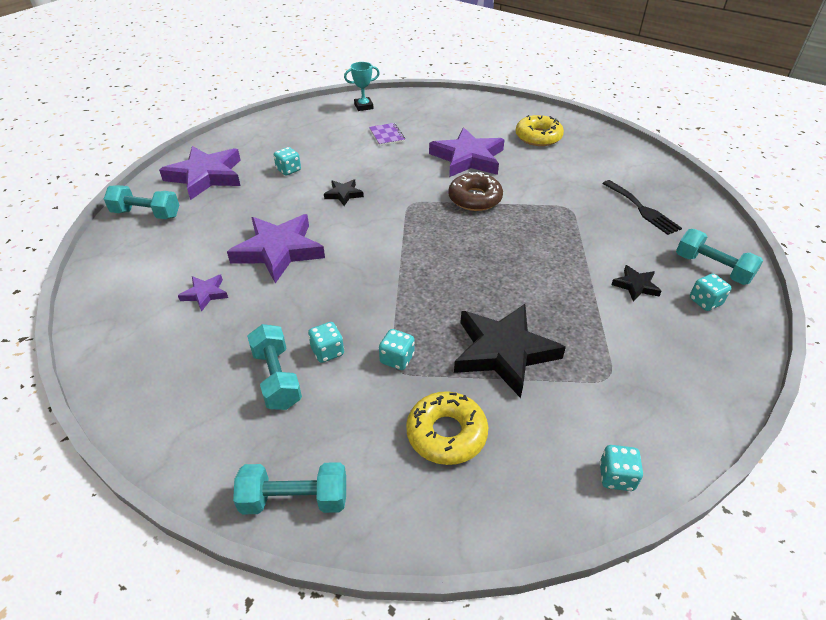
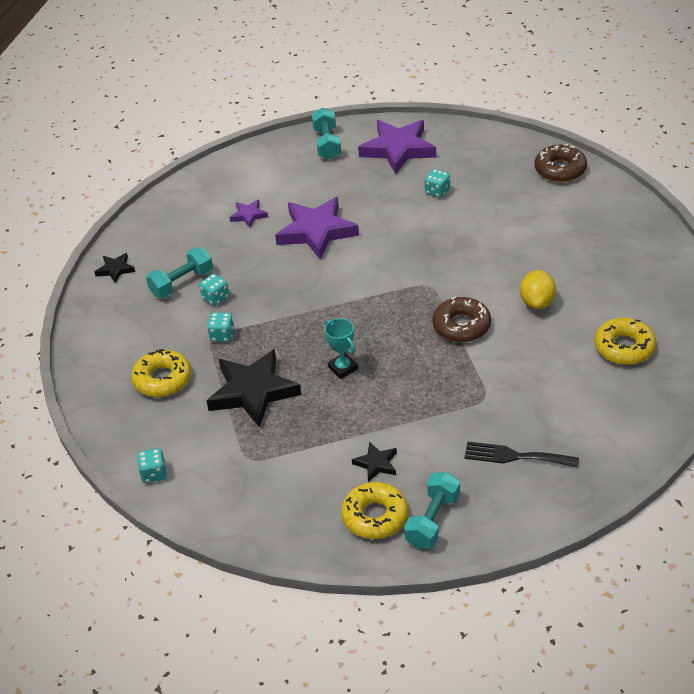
camera: 75 degrees right, 0 degrees up
(295, 499) = (92, 326): turquoise dumbbell -> none
(318, 112) = (560, 169): none -> brown donut
(343, 194) = (418, 239): black star -> black star (115, 269)
(363, 106) = (598, 195): turquoise trophy -> turquoise trophy (343, 368)
(387, 135) = (545, 232): purple notebook -> none
(468, 158) = (537, 302): purple star -> yellow lemon
(642, 209) = (515, 456): black fork -> black fork turned 60 degrees clockwise
(705, 302) = (375, 516): turquoise dice -> yellow donut

